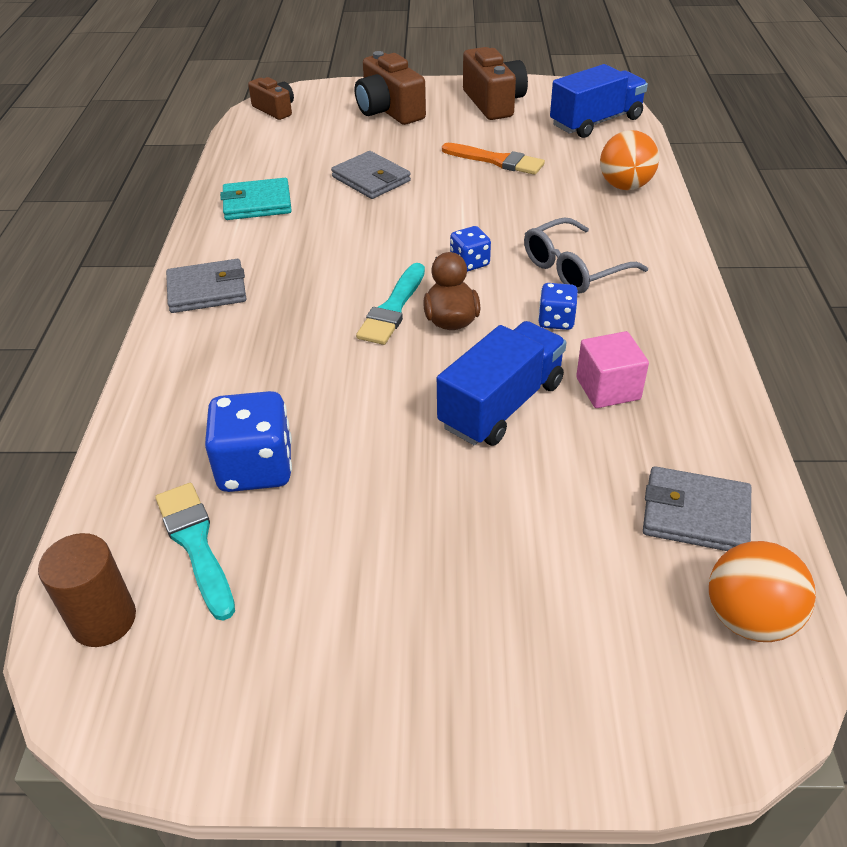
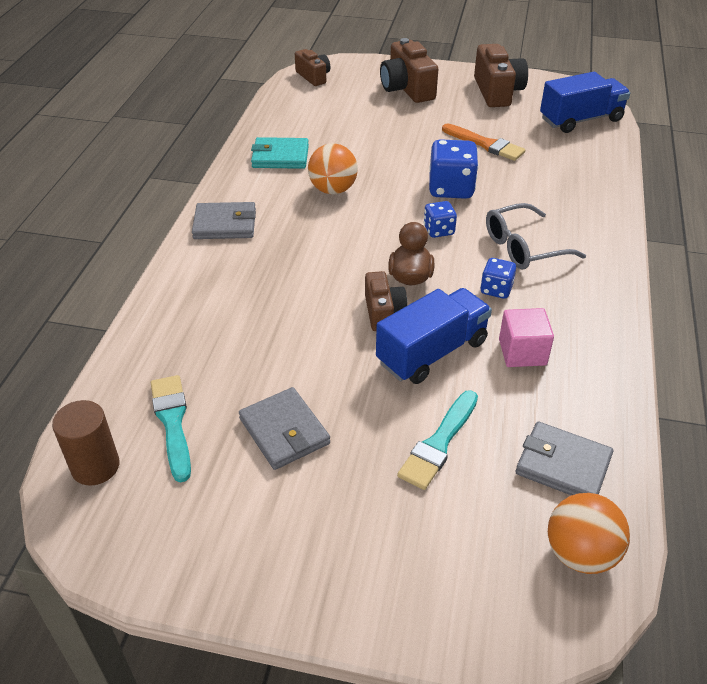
camera: 10 degrees right, 0 degrees up
(256, 468) = (230, 371): blue dice -> blue dice (451, 188)
(371, 179) = (377, 147): grey wallet -> grey wallet (284, 431)
(393, 308) = (366, 260): turquoise brush -> turquoise brush (439, 443)
(429, 366) = (383, 312): none -> brown camera
(625, 186) = (589, 181): orange ball -> orange ball (333, 190)

